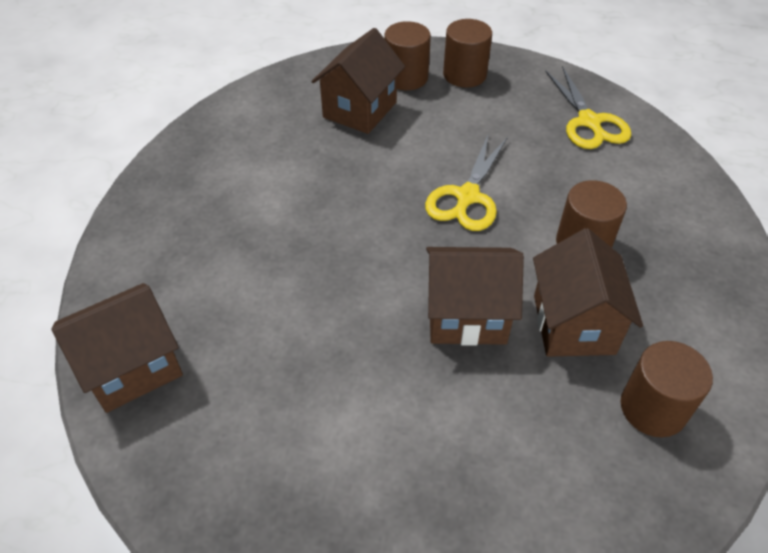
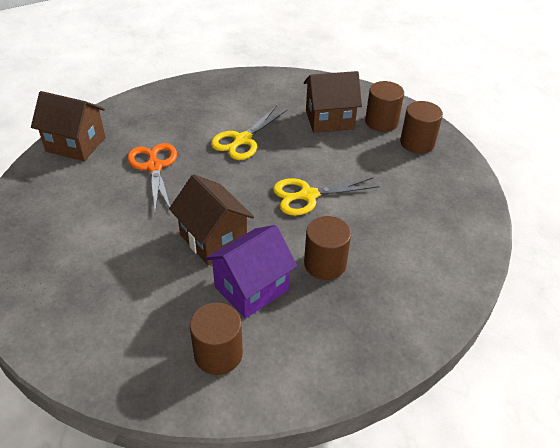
camera: 50 degrees right, 5 degrees down
(277, 304) = (154, 167): none -> orange scissors
(573, 324) = (251, 288): brown house -> purple house
(589, 122) = (446, 217): yellow scissors -> yellow scissors (243, 140)

